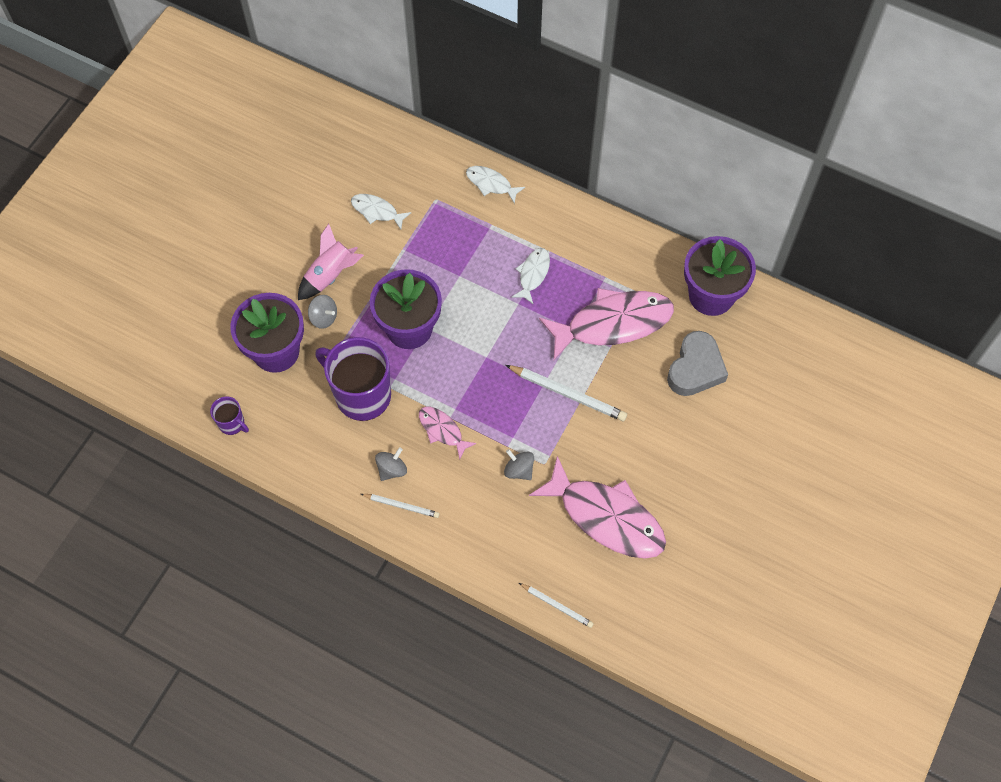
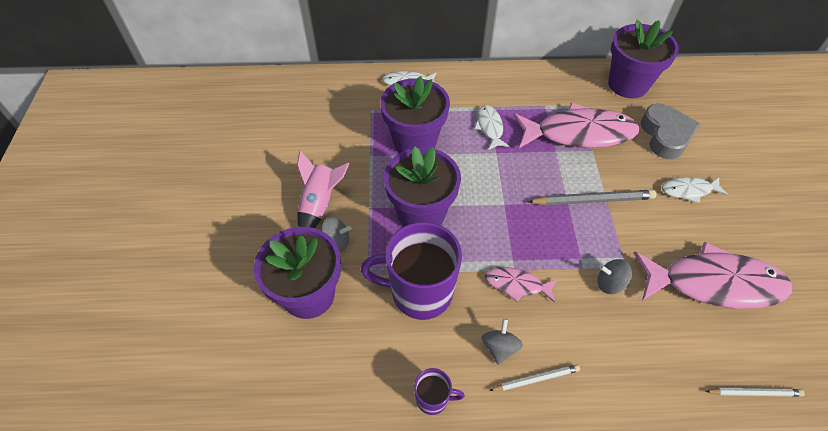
camera: 30 degrees left, 10 degrees down
(232, 424) = (305, 392): purple mug -> purple mug (433, 399)
(377, 211) = (328, 138): white fish -> white fish (689, 190)
(452, 254) = (415, 142): none -> purple flower pot
(568, 394) = (593, 200): white pencil -> grey pencil
(613, 323) = (579, 133): pink fish -> pink fish turned 45 degrees clockwise

